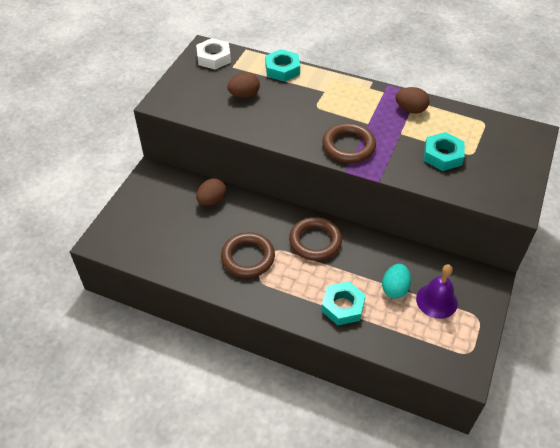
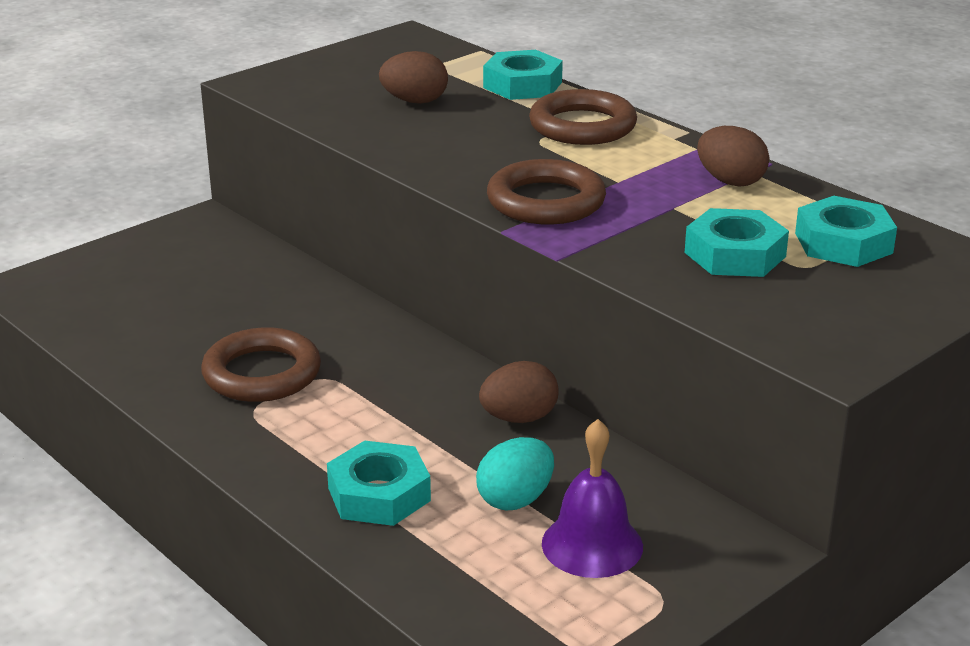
camera: 25 degrees right, 20 degrees down
(212, 200) = (273, 281): brown egg -> brown egg (519, 418)
(213, 58) = (409, 50): white nut -> none
(315, 241) = (415, 386): brown ring -> brown ring (582, 126)
(476, 135) = (843, 243): none -> turquoise nut

